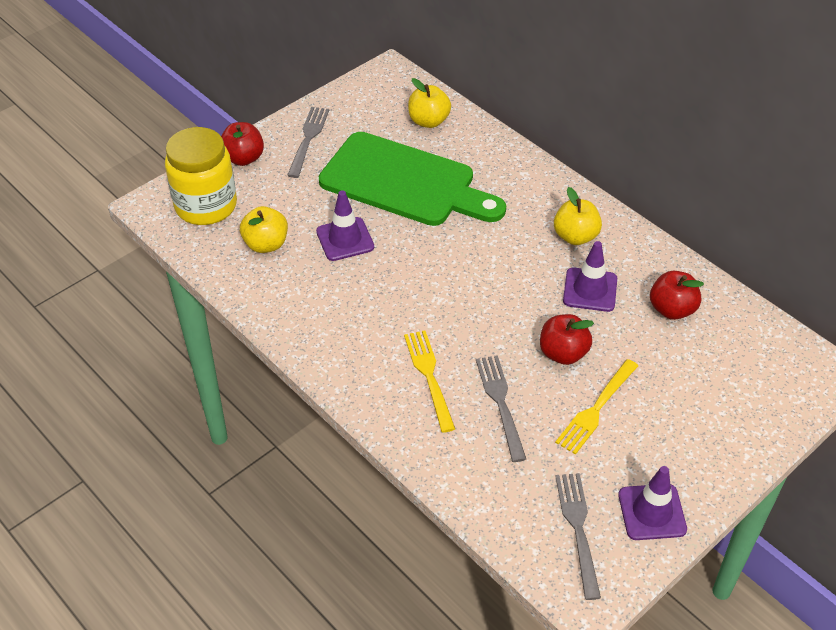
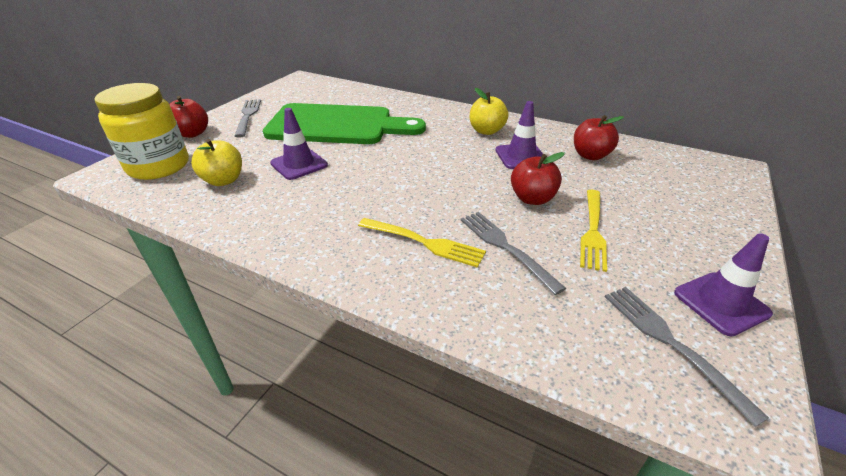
camera: 20 degrees left, 10 degrees down
(428, 121) = (341, 95): yellow apple -> none
(429, 376) = (424, 242): yellow fork -> yellow fork turned 150 degrees clockwise

